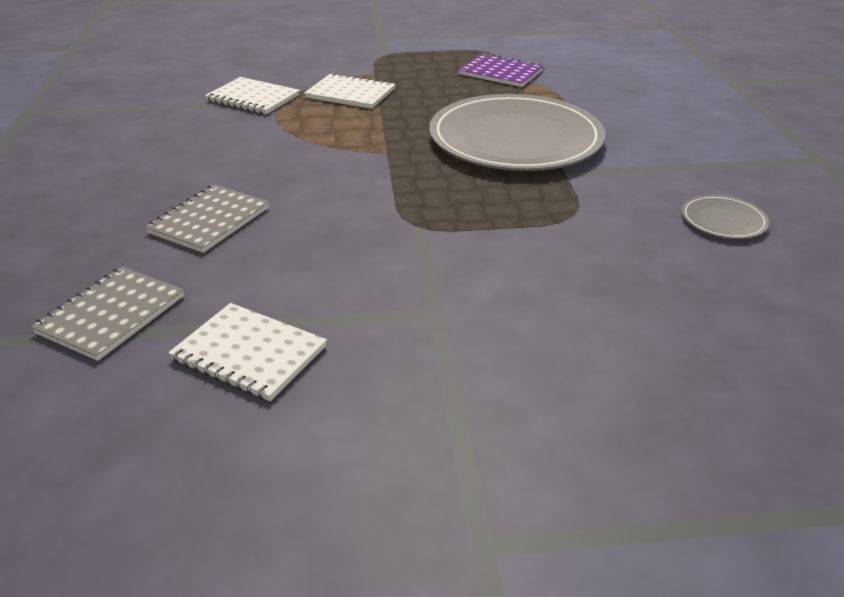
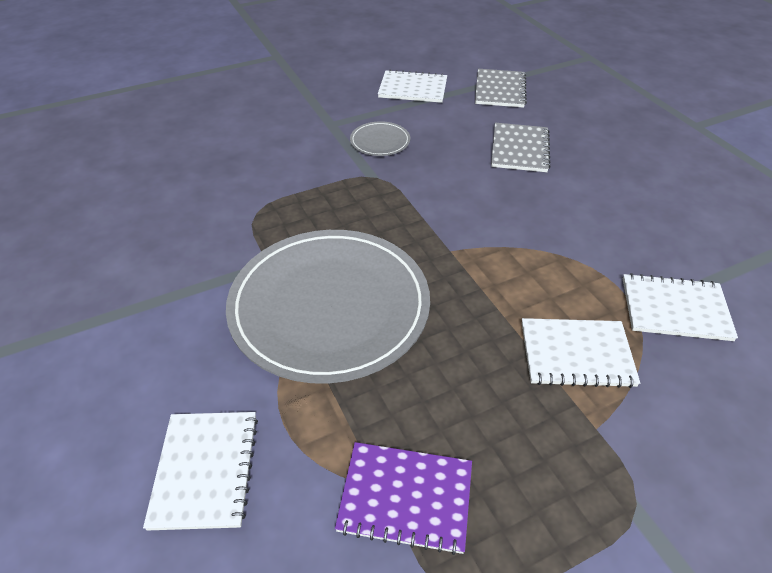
camera: 160 degrees right, 10 degrees up
(616, 94) = (205, 470): none -> white notebook
(723, 220) = (127, 235): grey plate -> grey plate (380, 141)

